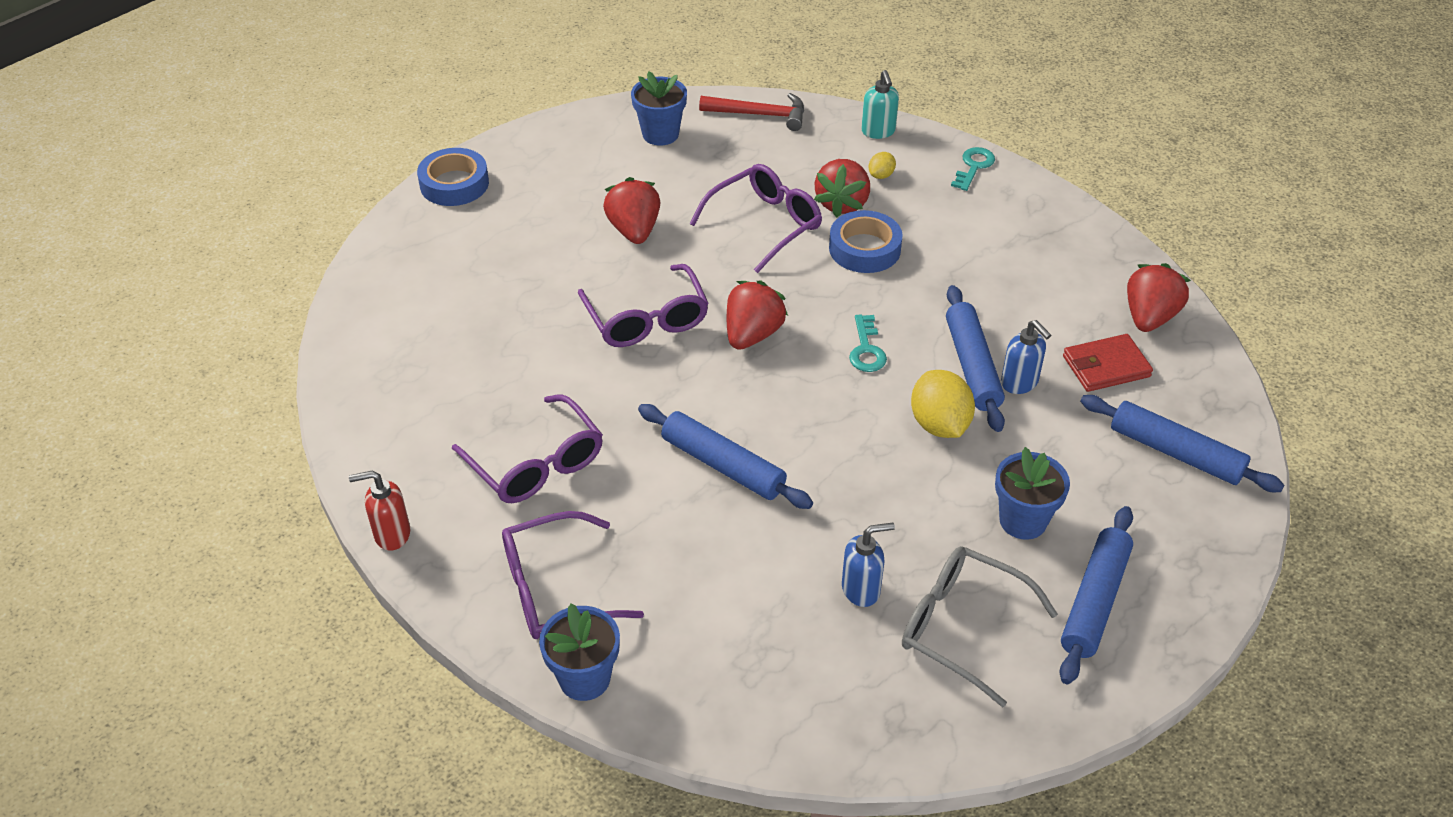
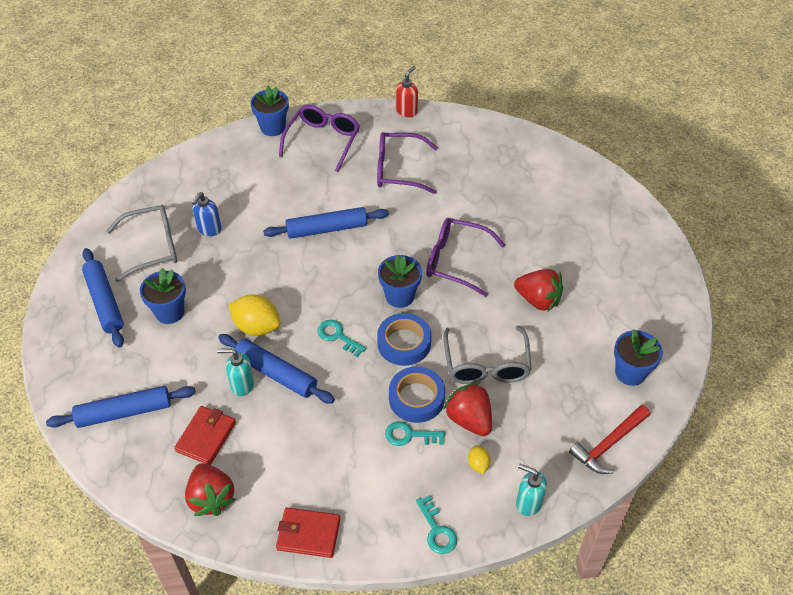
camera: 130 degrees right, 5 degrees up
(454, 184) = (656, 246): blue tape -> blue tape (404, 343)
(752, 334) = (399, 296): red strawberry -> blue flower pot
(765, 224) = (486, 365): purple glasses -> grey glasses
(909, 231) = (409, 435): none -> turquoise key
(1019, 383) = (242, 385): blue soap dispenser -> turquoise soap dispenser
(1085, 235) = (308, 534): none -> red wallet

